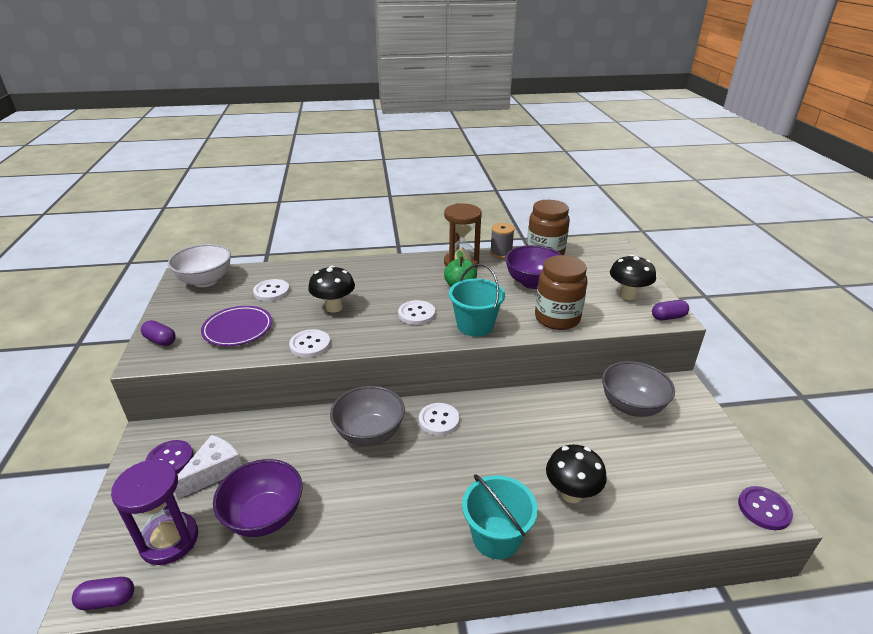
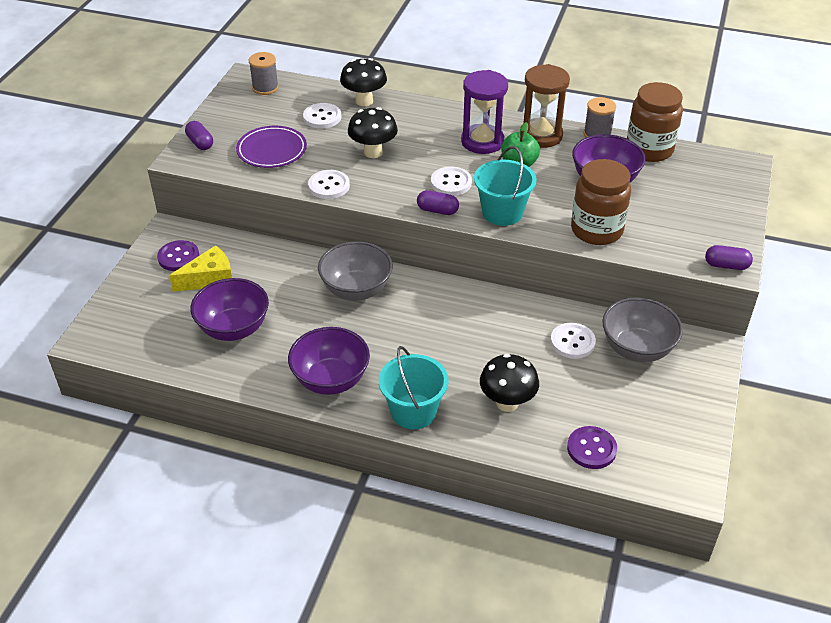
camera: 25 degrees right, 10 degrees up
(107, 600) = (99, 347): purple capsule -> purple capsule (437, 210)
(169, 540) = (155, 321): purple hourglass -> purple hourglass (482, 141)
(205, 281) = (265, 88): white bowl -> grey spool
(214, 471) = (209, 278): white cheese -> yellow cheese
(396, 535) = (330, 380): none -> purple bowl
(439, 420) = (428, 298): white button -> white button (572, 342)
(628, 295) = (703, 227): black mushroom -> black mushroom (364, 101)
(764, 509) = (686, 481): purple button -> purple button (591, 449)

